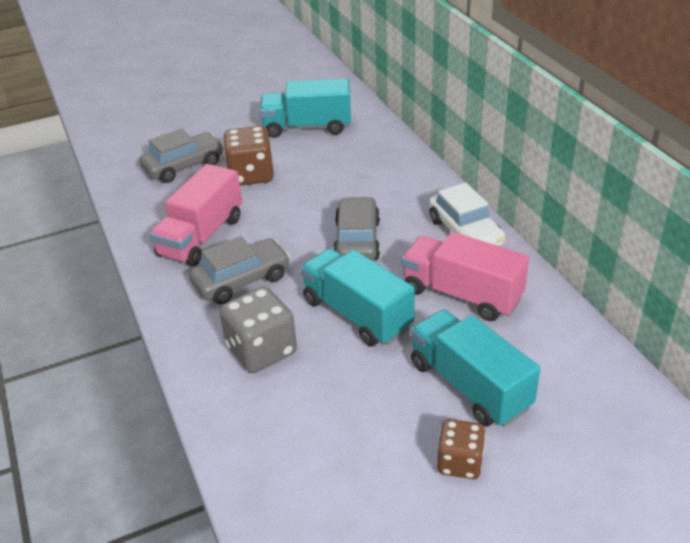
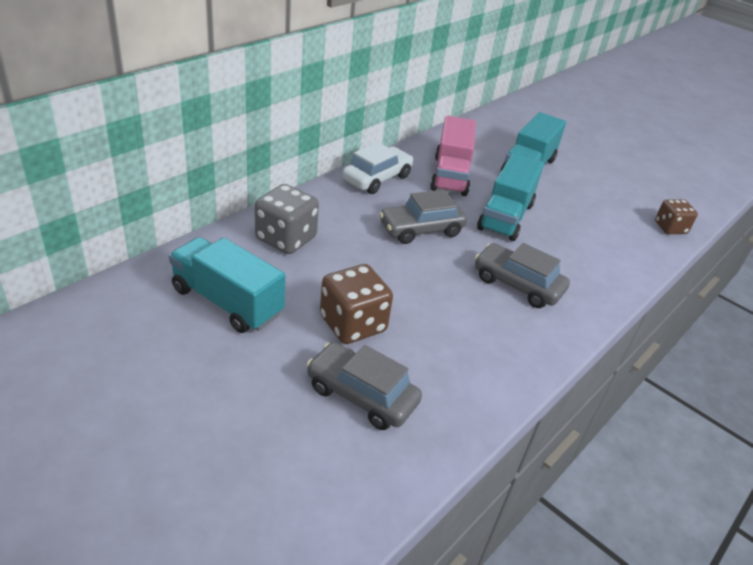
camera: 120 degrees left, 0 degrees up
(201, 237) = (480, 330): pink truck -> none
(261, 350) = (577, 254): grey dice -> grey dice (286, 239)
(307, 127) = (227, 302): turquoise truck -> turquoise truck turned 150 degrees clockwise
(460, 462) = (582, 167): brown dice -> brown dice (670, 228)

